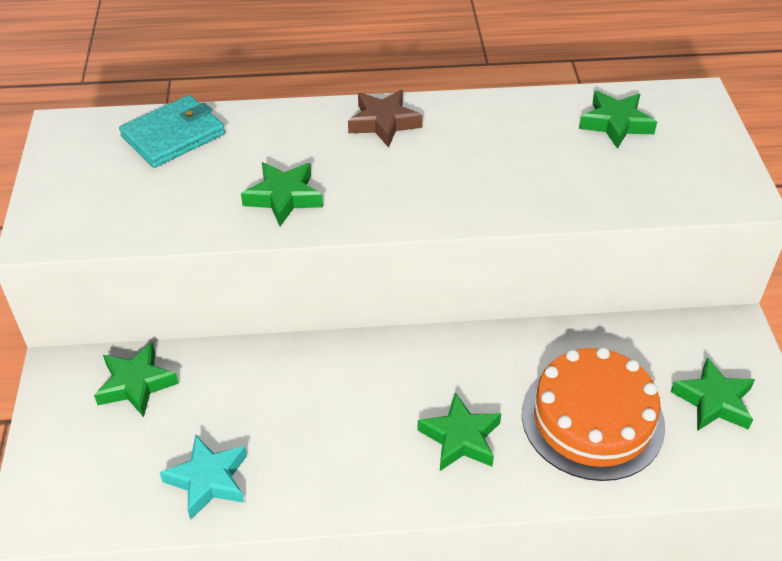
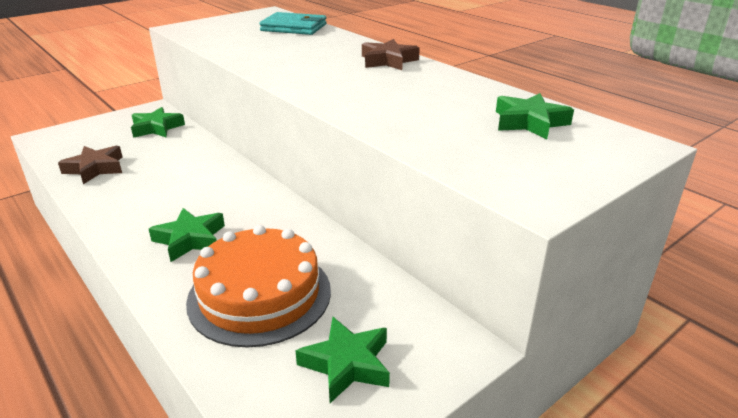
camera: 55 degrees right, 15 degrees down
(208, 480) = (95, 168): turquoise star -> brown star
(284, 197) = (275, 58): green star -> none

